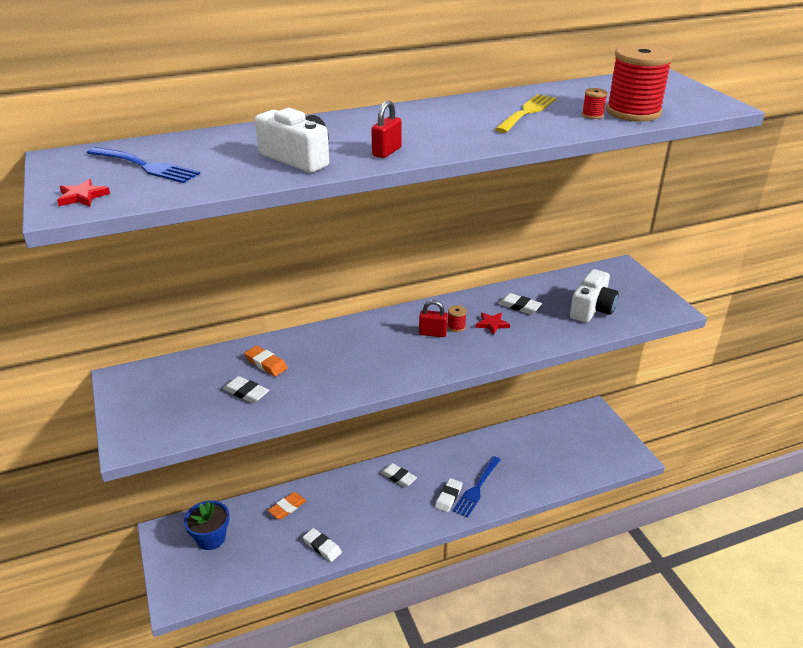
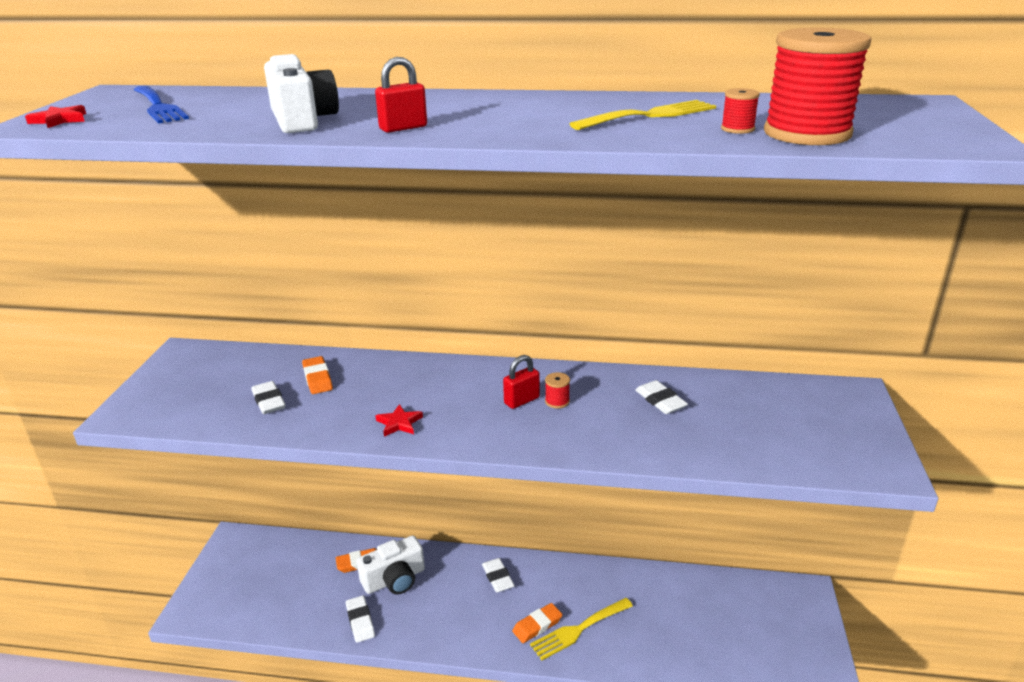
camera: 30 degrees right, 5 degrees down
(211, 538) = (268, 563): blue flower pot -> none
(432, 333) = (521, 401): red padlock -> red padlock turned 75 degrees counterclockwise
(448, 497) = (537, 625): white eraser -> orange eraser
(477, 488) = (578, 630): blue fork -> yellow fork
(492, 324) = (604, 412): red star -> red star (399, 423)
(592, 309) = (759, 432): white camera -> white camera (394, 579)

